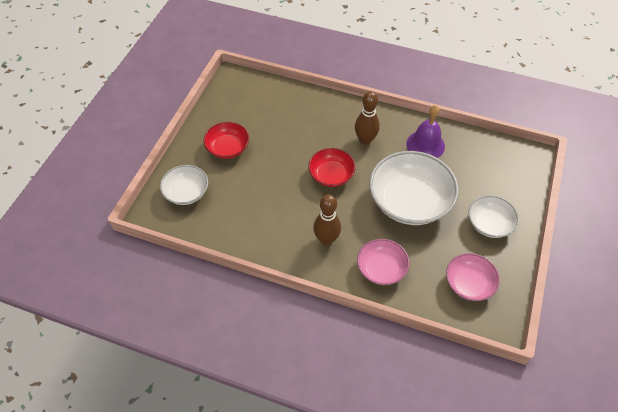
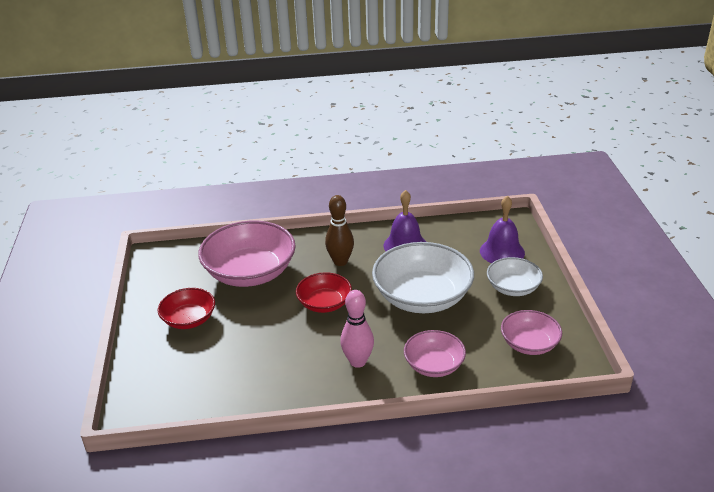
camera: 25 degrees left, 20 degrees down
(186, 192) = (164, 378): white bowl -> none
(292, 123) = (250, 272): none -> pink bowl
(326, 239) = (358, 361): brown bowling pin -> pink bowling pin
(502, 184) = (502, 251): none -> purple bell

